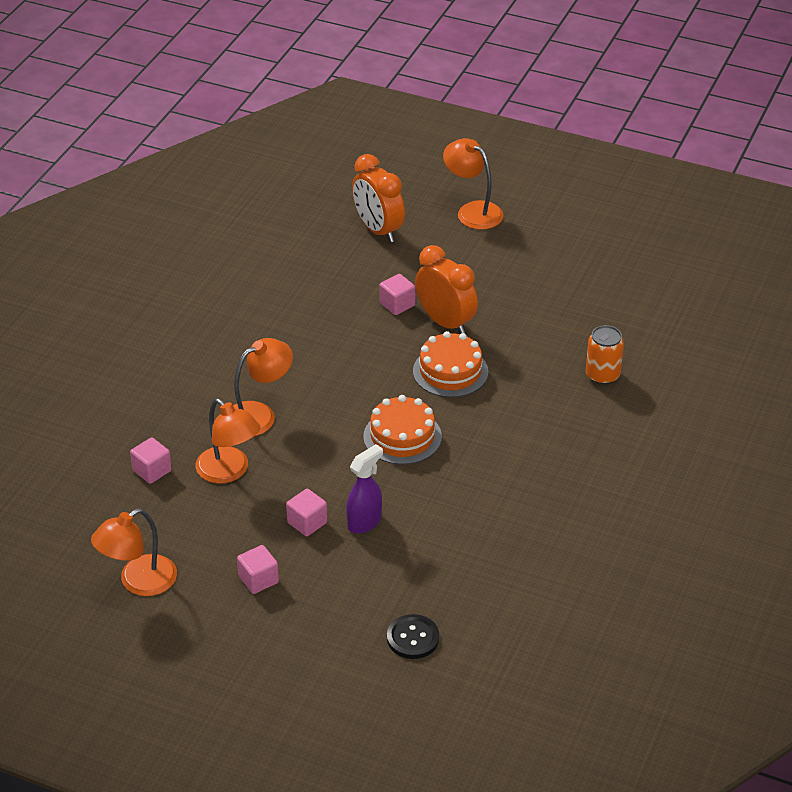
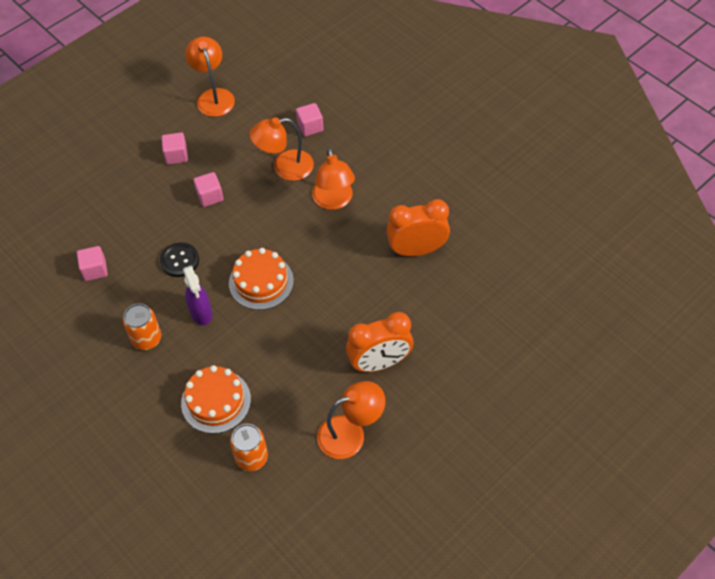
camera: 115 degrees right, 15 degrees up
(365, 522) = (190, 229): purple spray bottle -> purple spray bottle (201, 313)
(378, 230) = (532, 358): orange clock -> orange clock (416, 250)
(397, 304) = (420, 335): pink cube -> pink cube (95, 270)
(413, 638) = (73, 220): black button -> black button (180, 260)
(450, 371) = (317, 342): orange cake -> orange cake (216, 401)
(472, 211) = (532, 450): orange lamp -> orange lamp (350, 433)
(529, 500) = (146, 339): none -> orange can

